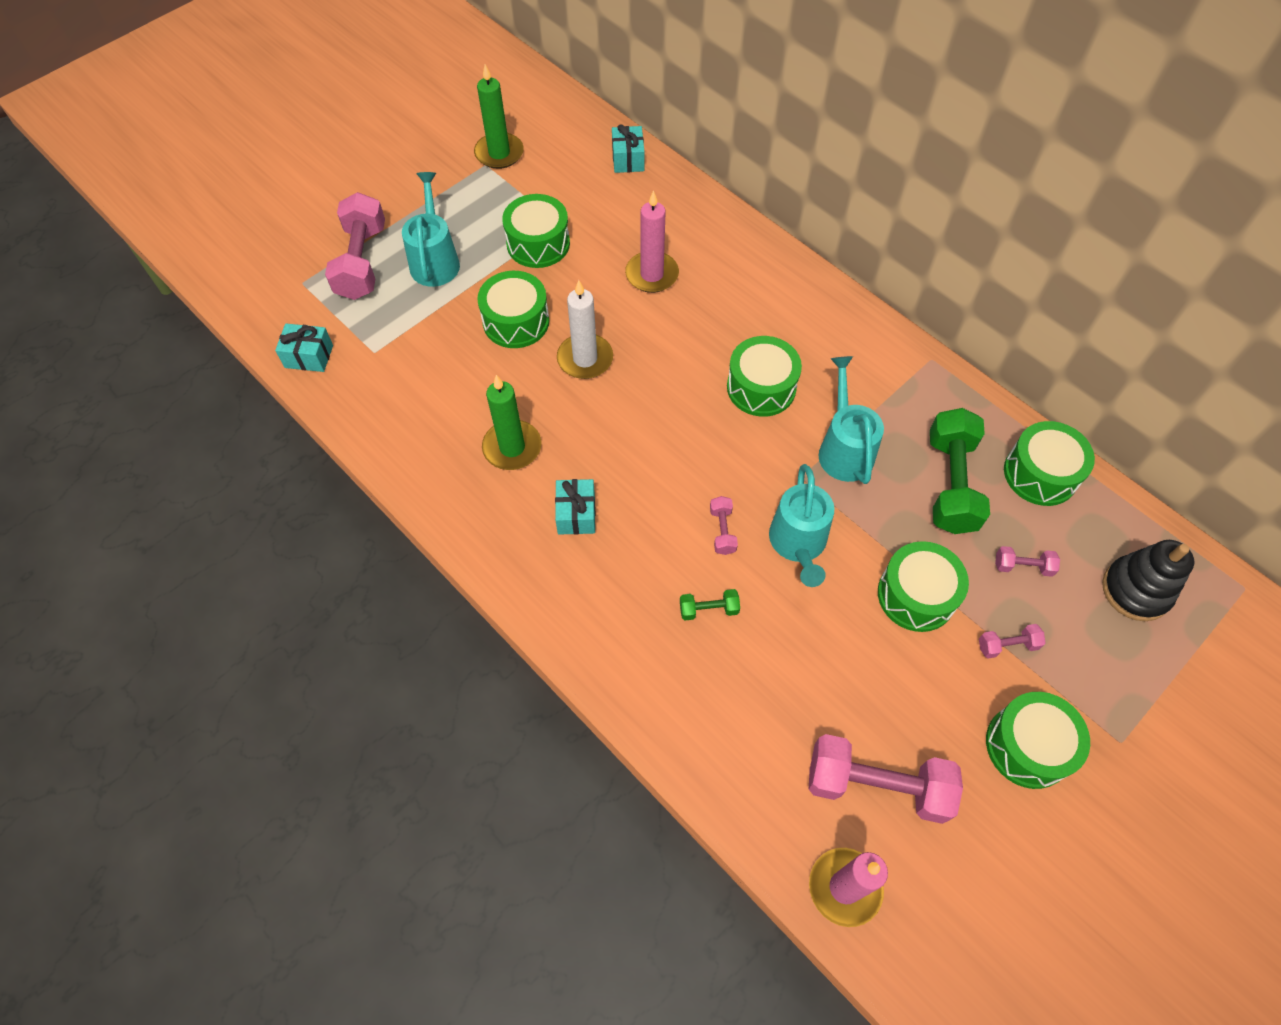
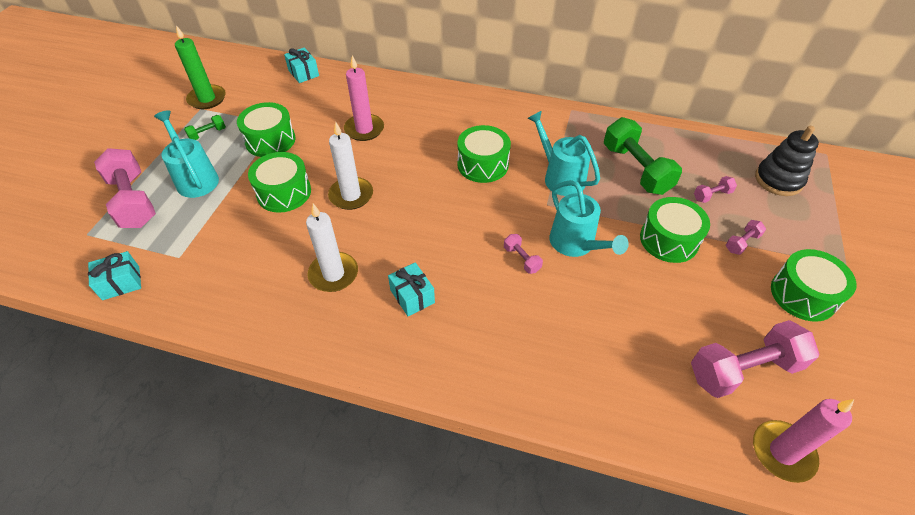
camera: 30 degrees left, 10 degrees down
(512, 447) = (333, 274): green candle -> white candle
(708, 609) = (550, 313): green dumbbell -> green dumbbell (207, 134)
(1040, 474) = (678, 143): green drum -> none

